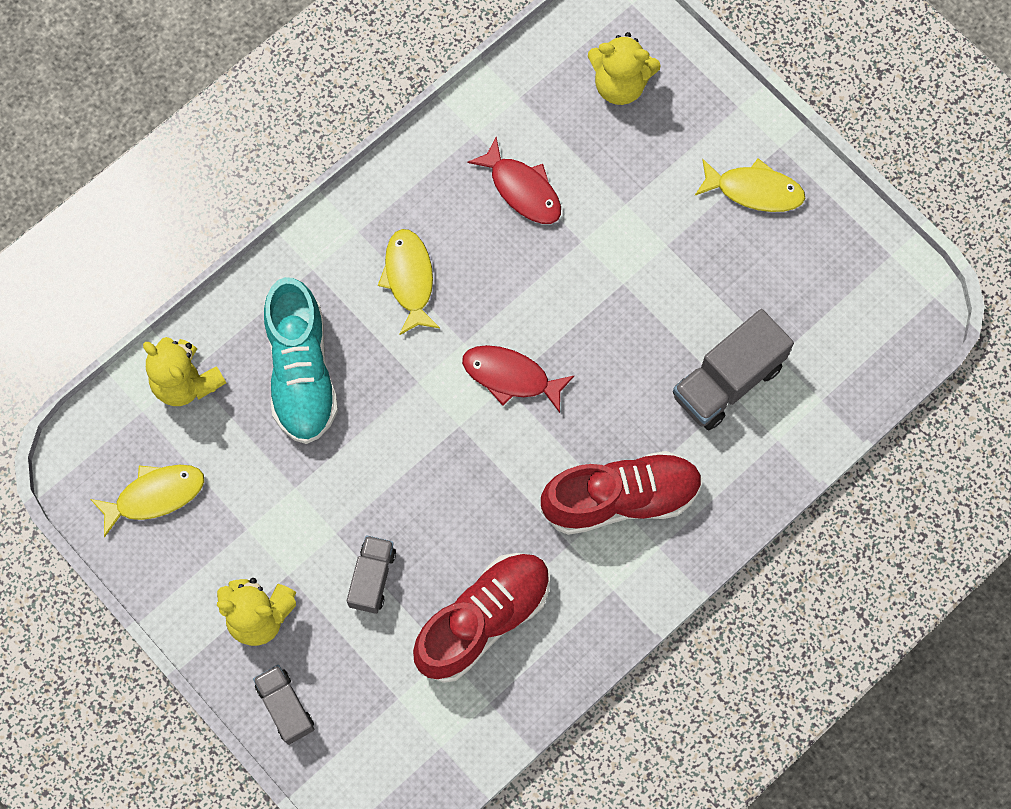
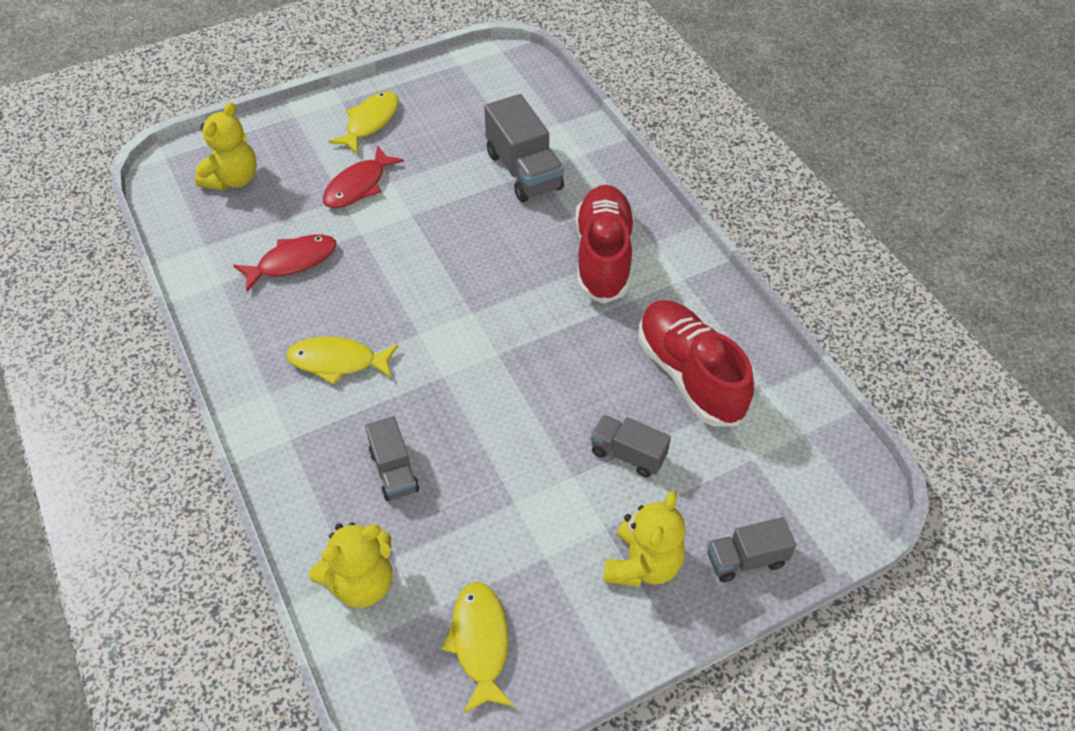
camera: 75 degrees left, 20 degrees down
(301, 372) = (394, 471): turquoise shoe -> grey truck
(511, 377) = (465, 307): red fish -> red fish (358, 186)

